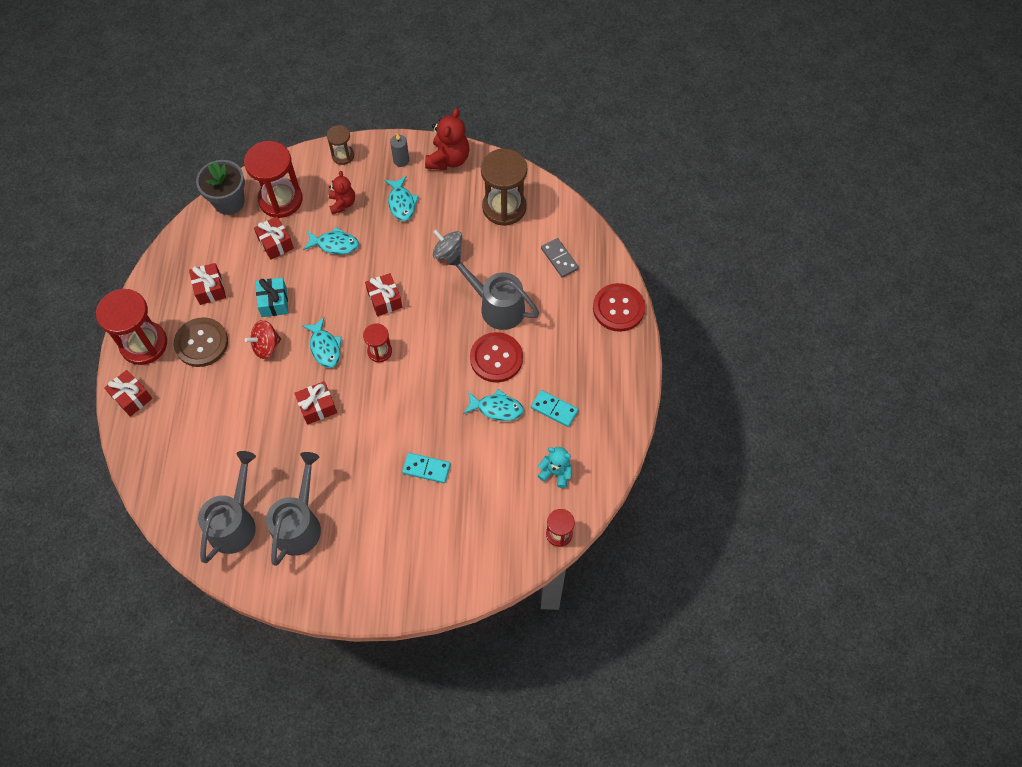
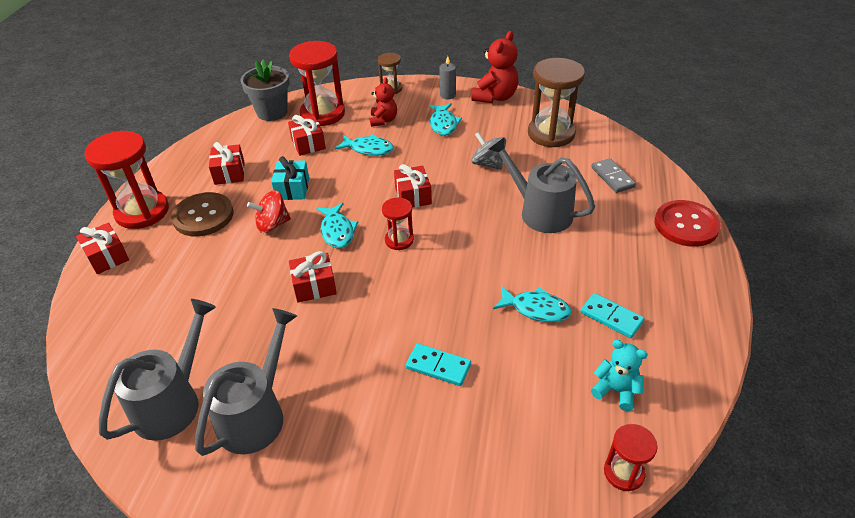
camera: 10 degrees right, 20 degrees down
(496, 358) = (537, 258): red button -> none

